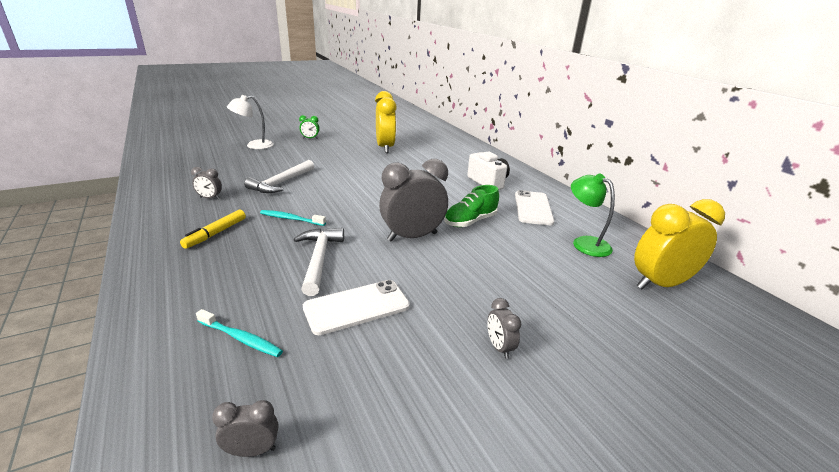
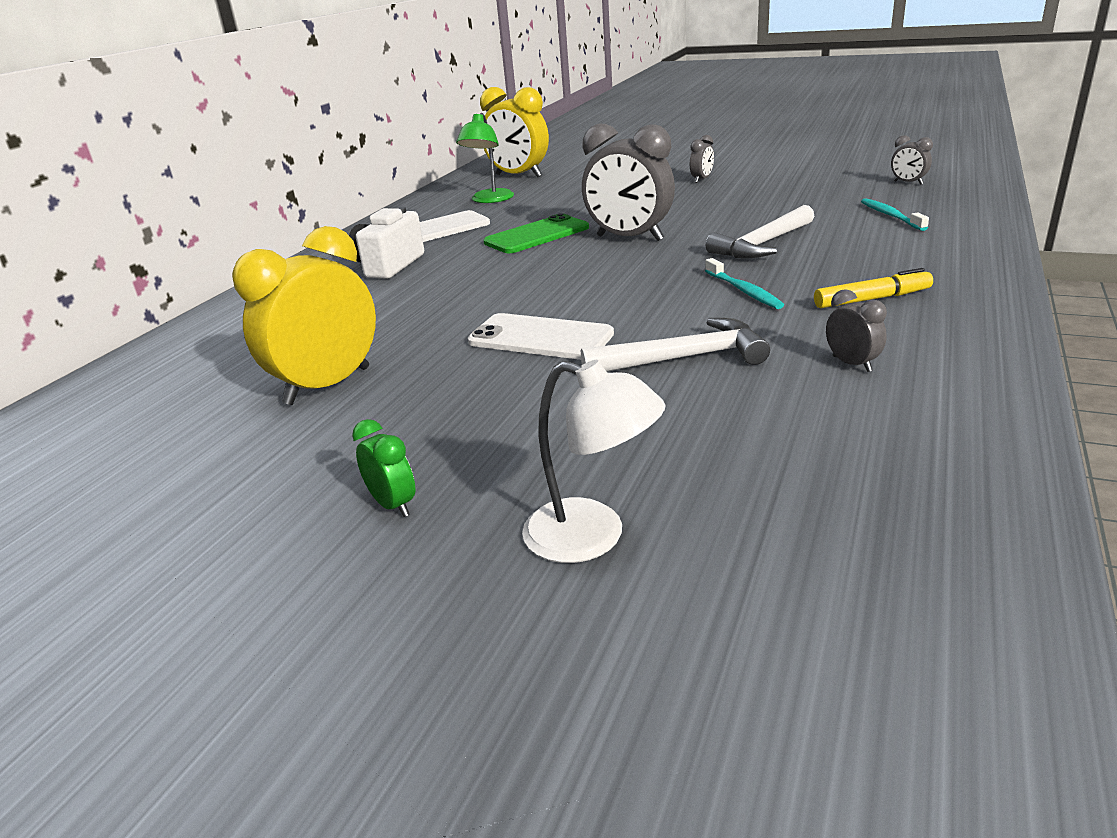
camera: 125 degrees left, 0 degrees up
(356, 307) = (772, 211): white phone -> white phone (540, 338)
(470, 221) = (537, 235): green shoe -> green phone

